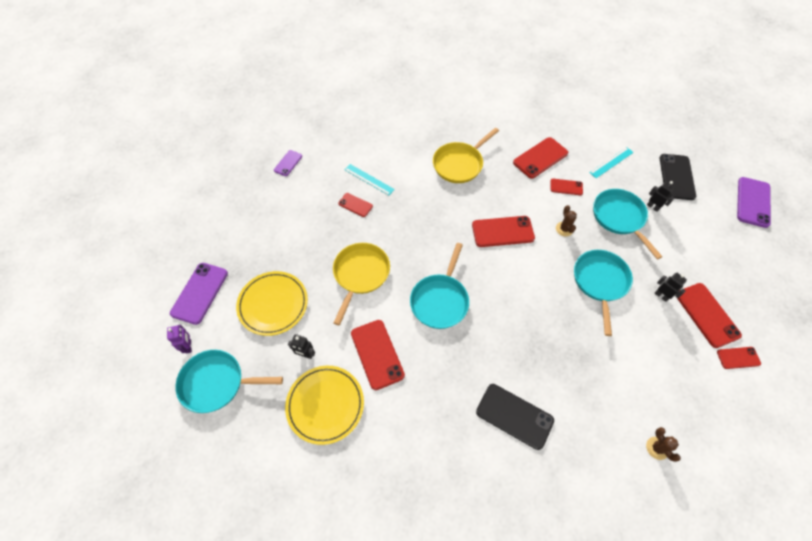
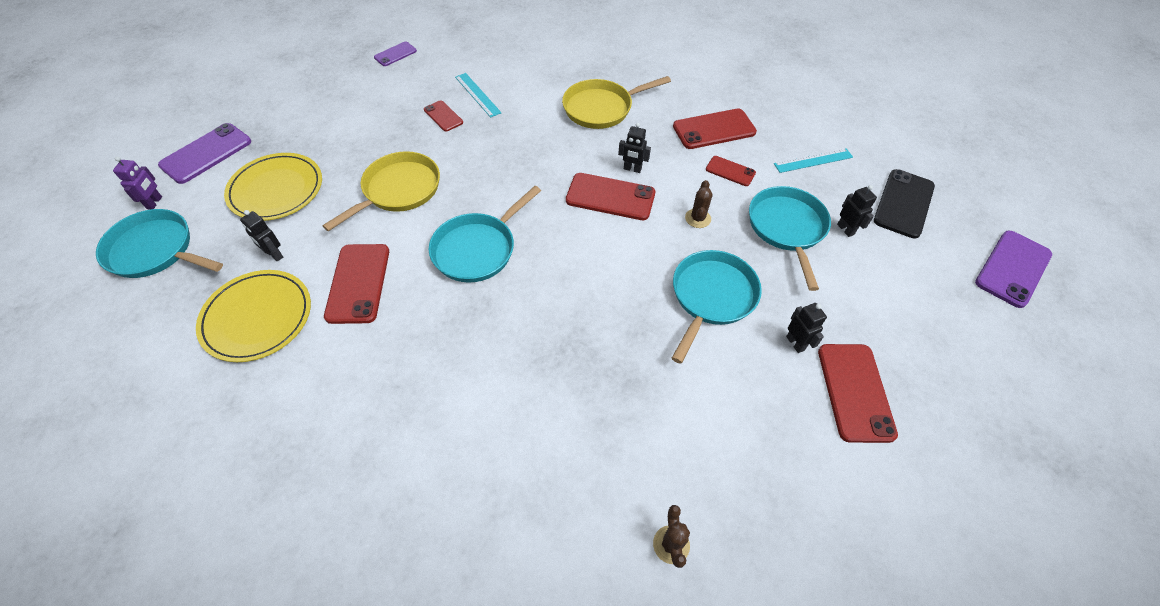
camera: 20 degrees right, 5 degrees down
(505, 206) = (632, 169): none -> black robot
(514, 416) = (486, 420): black phone -> none
(738, 358) = (876, 468): red phone -> none

